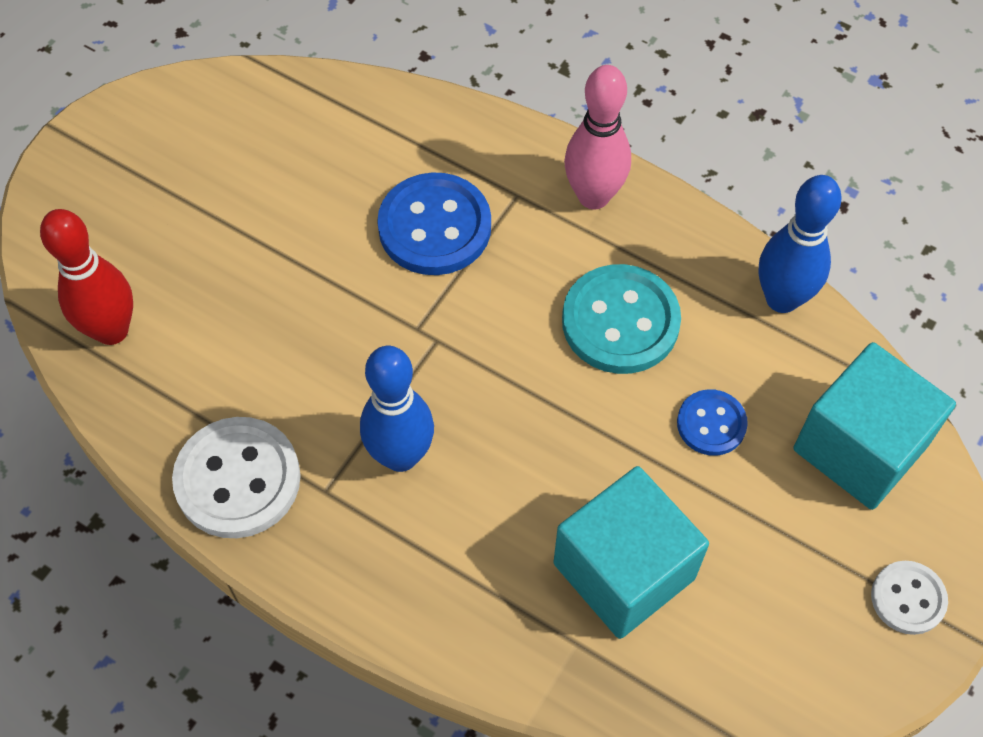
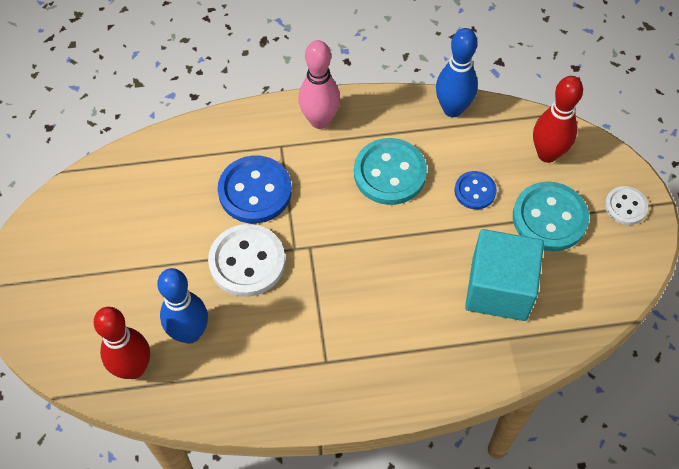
camera: 40 degrees left, 0 degrees up
(238, 479) = (277, 390): white button -> white button (247, 262)
(400, 456) = (346, 316): blue bowling pin -> blue bowling pin (190, 333)
(781, 533) = (549, 218): none -> turquoise button
(860, 447) = (547, 154): turquoise cube -> red bowling pin

